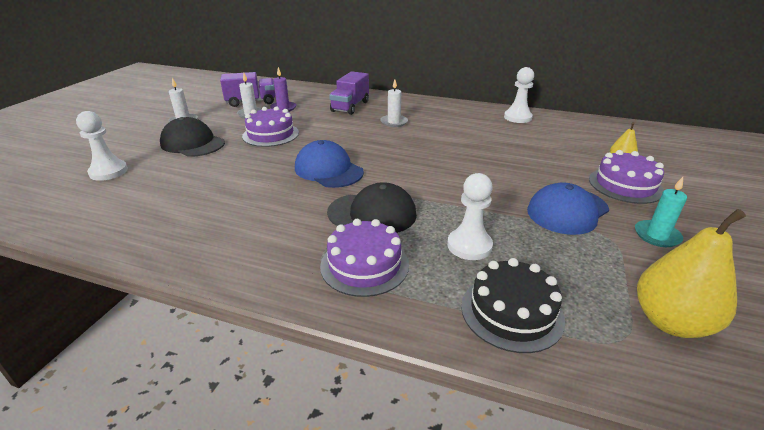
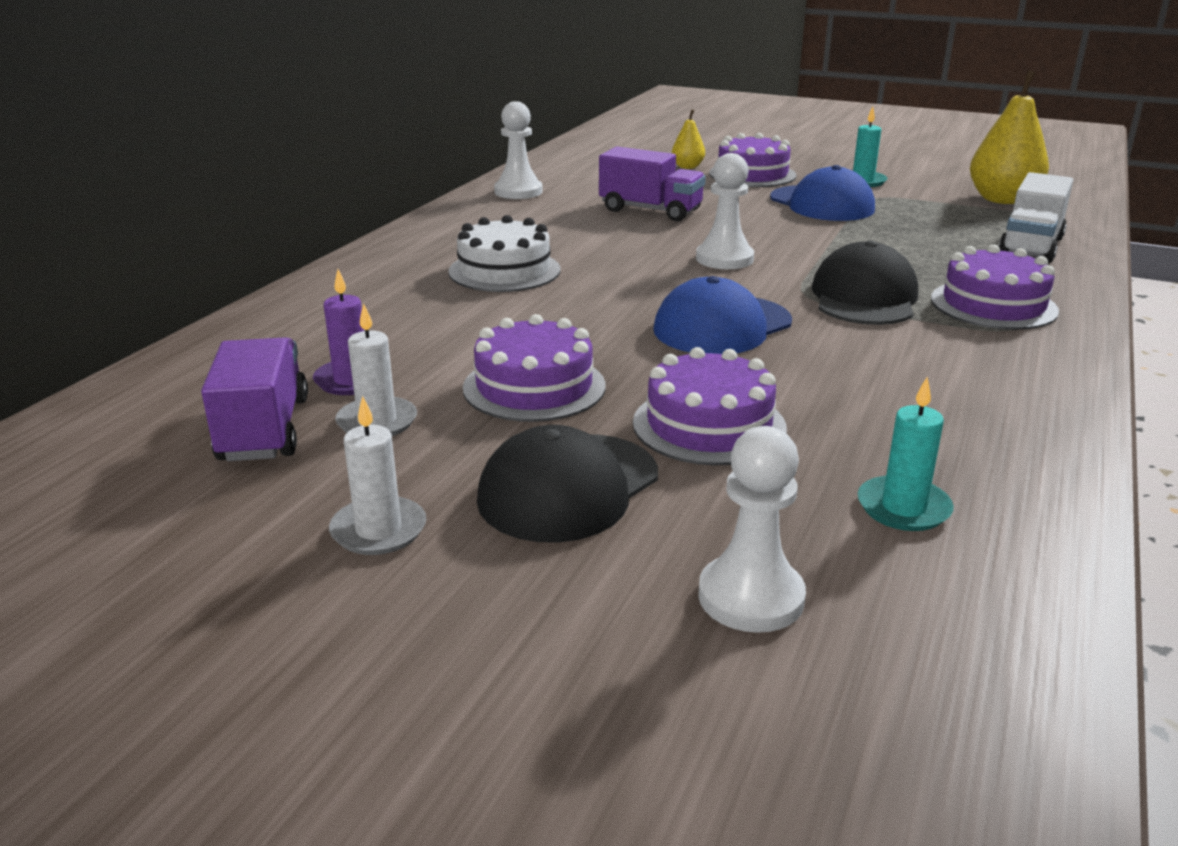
camera: 85 degrees left, 5 degrees down
(139, 204) = (903, 508): none -> turquoise candle
(226, 166) = (709, 425): none -> purple cake
(350, 106) = (387, 305): purple truck -> purple truck (650, 210)
(394, 122) = (504, 270): white candle -> white cake
(469, 246) = (920, 252): white pawn -> white pawn (724, 259)
(511, 312) = (1030, 247): black cake -> white truck

